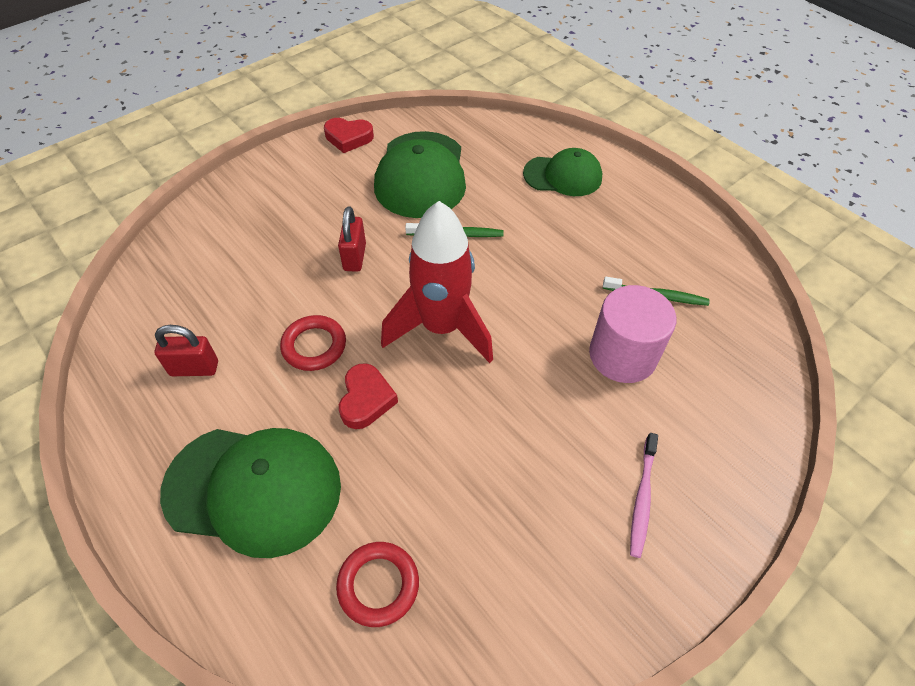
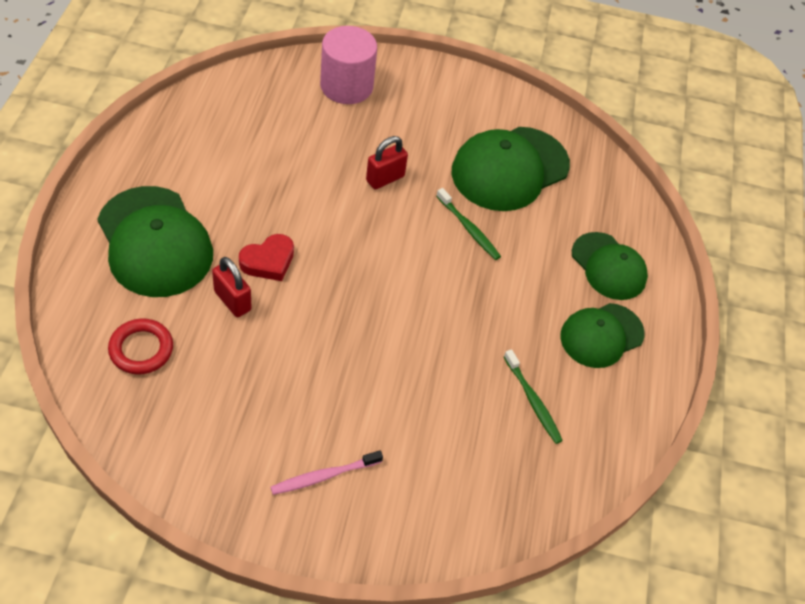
camera: 45 degrees right, 0 degrees up
(194, 368) = (213, 152): red padlock -> red padlock (232, 301)
(314, 346) = (286, 204): red ring -> none
(348, 138) = (502, 99): red heart -> none
(441, 328) = (368, 270): red rocket -> none
(622, 355) = (446, 404): pink cylinder -> pink cylinder (346, 86)
(623, 218) = (601, 335): none -> green cap

